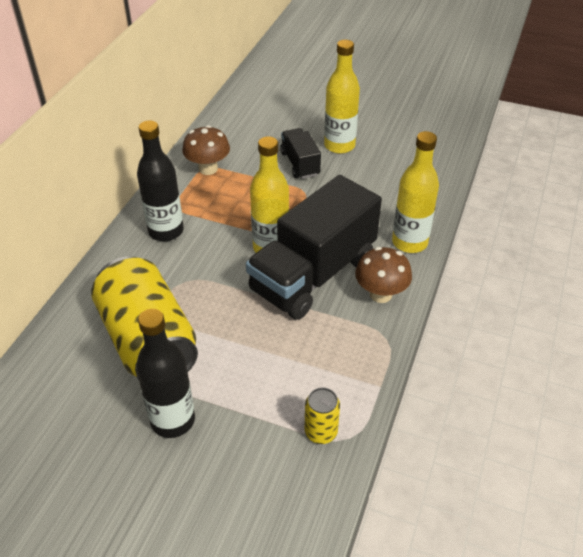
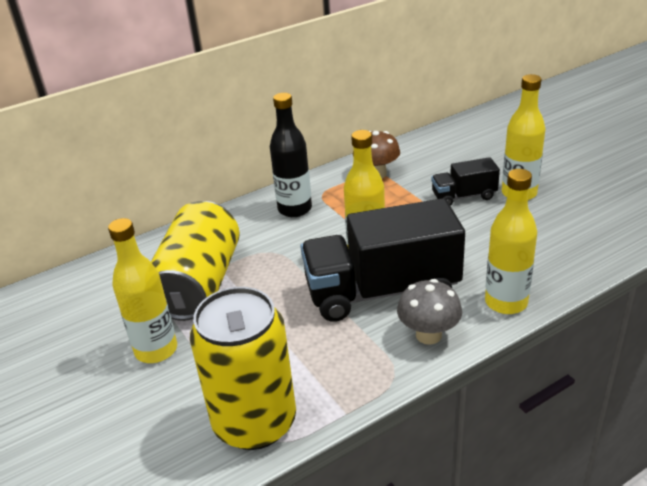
camera: 40 degrees right, 10 degrees down
(173, 420) = (156, 350): black bottle -> yellow bottle
(300, 164) = (463, 196): black truck -> black truck turned 120 degrees counterclockwise
(321, 432) = (255, 422): yellow can -> yellow can, size x2.37
(380, 294) = (428, 335): brown mushroom -> grey mushroom

